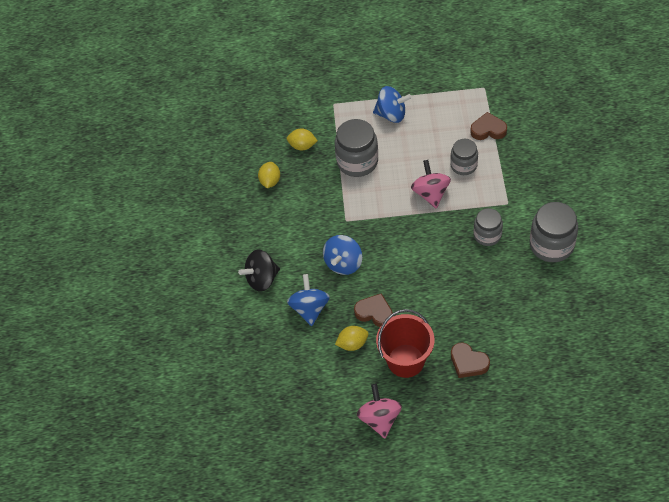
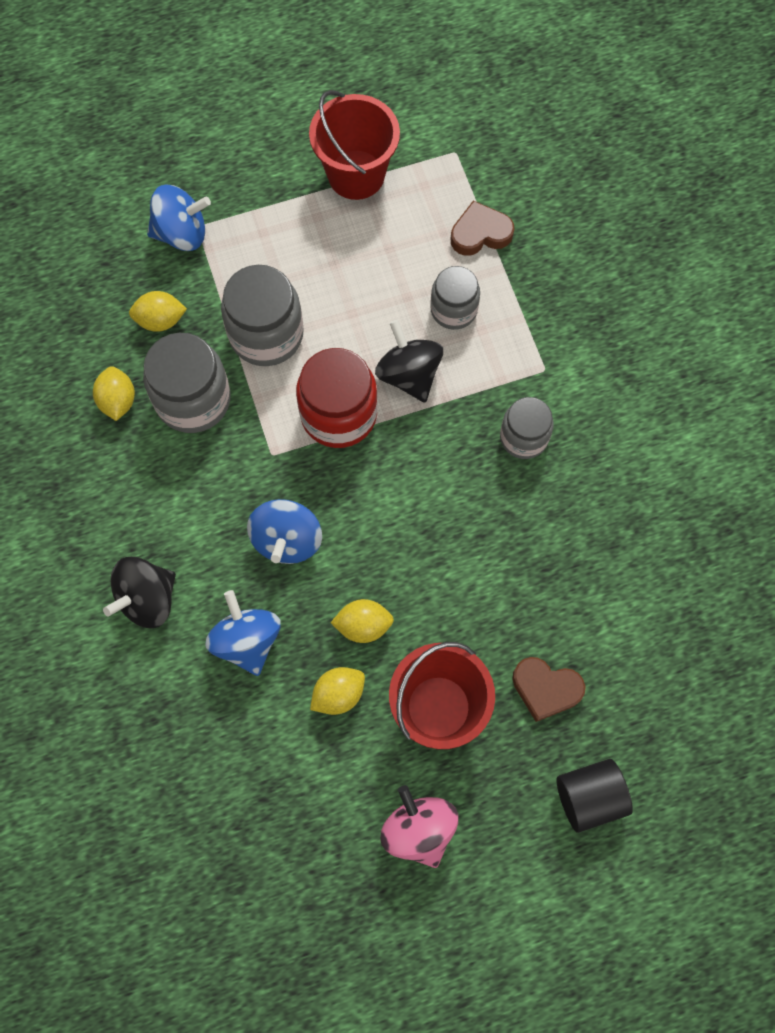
camera: 20 degrees left, 15 degrees up
(374, 312) = (363, 625): brown heart -> yellow lemon
(387, 207) = (338, 414): none -> red jar
(391, 114) = (306, 231): blue spinning top -> blue spinning top (182, 233)
(426, 91) = (356, 175): none -> red bucket
(430, 193) = (409, 374): pink spinning top -> black spinning top
(479, 421) = (589, 797): none -> black cylinder
(551, 245) = (635, 436): grey jar -> grey jar (193, 400)

